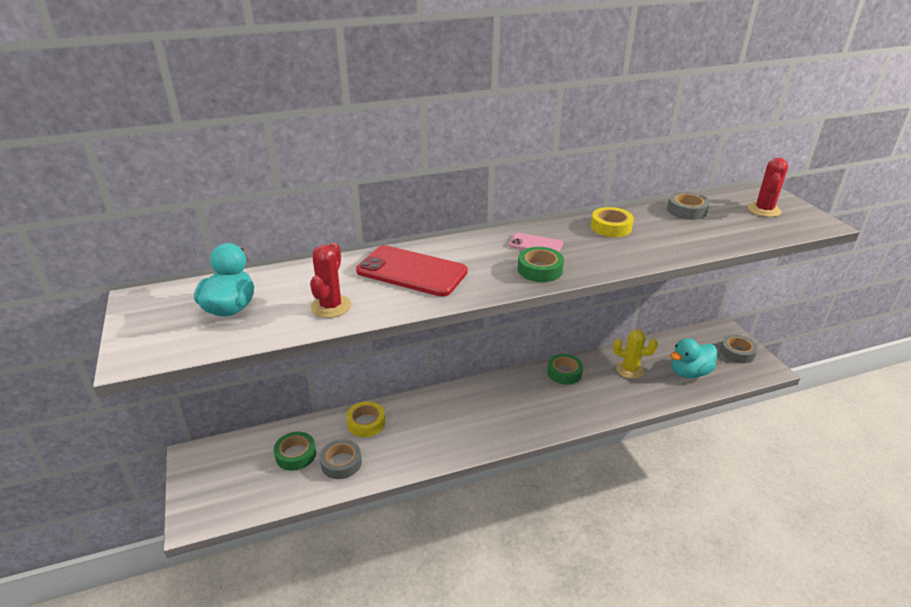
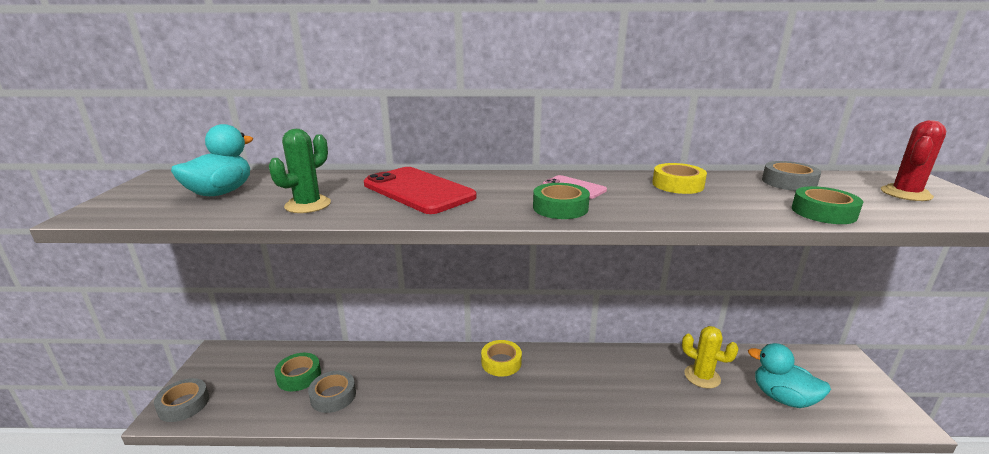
camera: 20 degrees right, 10 degrees down
(331, 306) = (308, 205): red cactus -> green cactus
(366, 423) = (382, 363): yellow tape -> yellow tape (501, 362)
(564, 372) = (619, 362): green tape -> green tape (823, 212)
(689, 372) = (782, 398): turquoise duck -> turquoise duck turned 45 degrees clockwise
(737, 352) = (859, 388): grey tape -> grey tape (184, 404)

